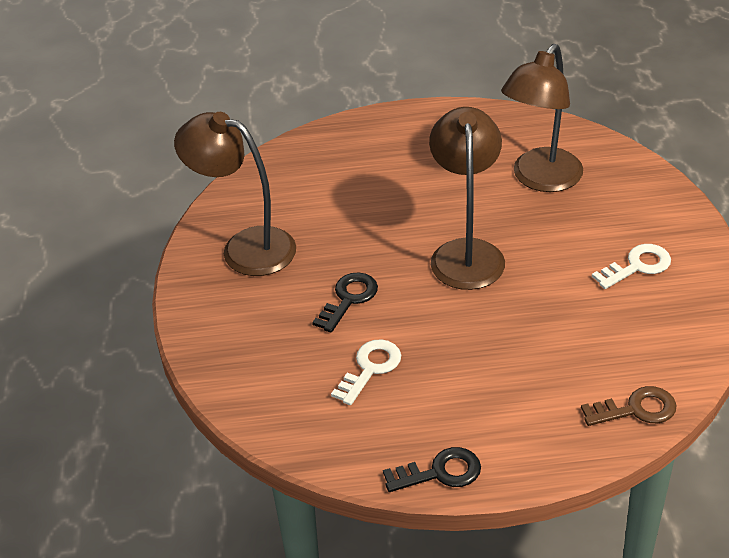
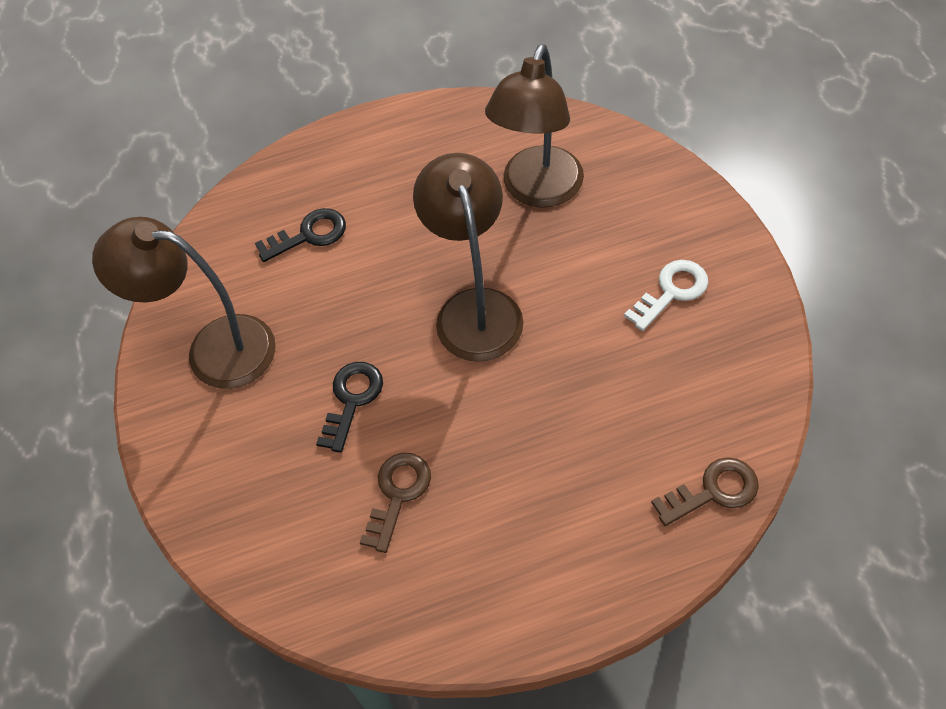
camera: 10 degrees left, 15 degrees up
(370, 369) = (397, 495): white key -> brown key
(439, 472) = (509, 627): black key -> black key (308, 235)

